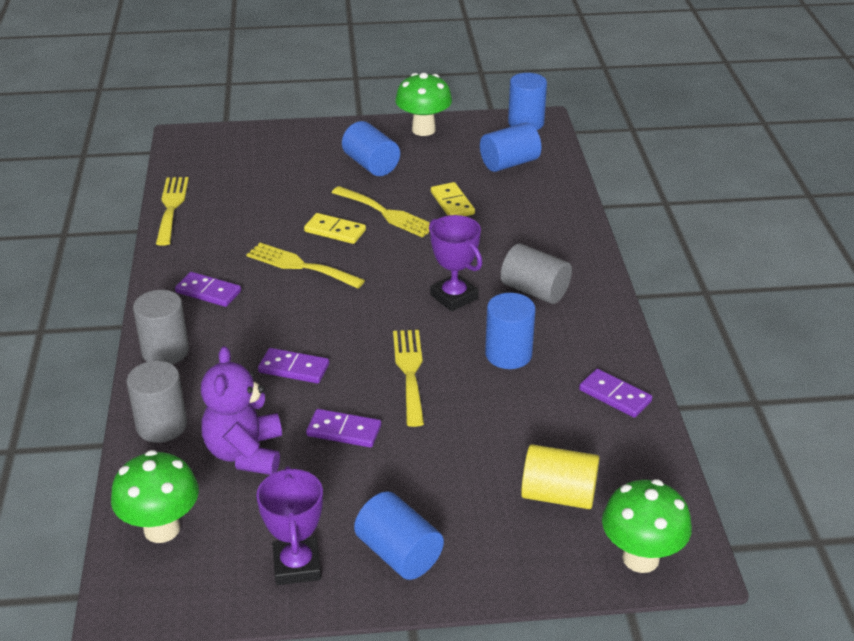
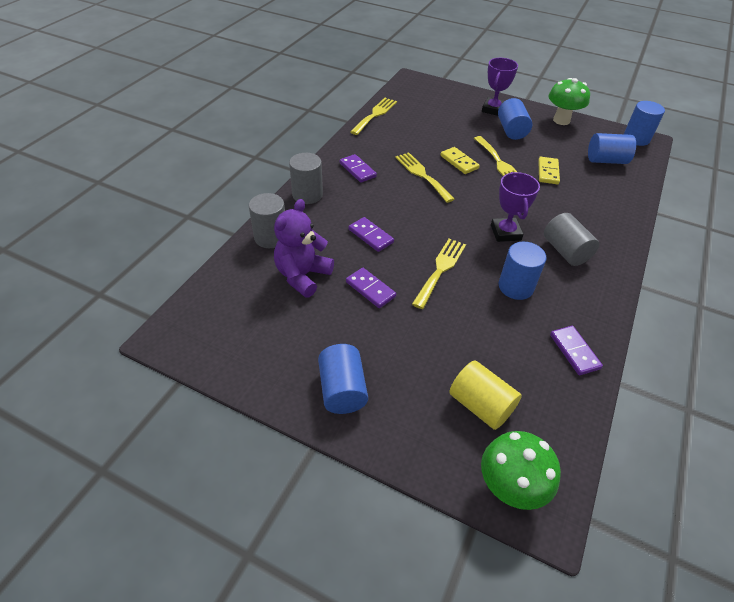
camera: 30 degrees right, 10 degrees up
(162, 529) = (221, 300): green mushroom -> none
(297, 565) = (275, 364): purple trophy -> purple trophy (493, 109)

